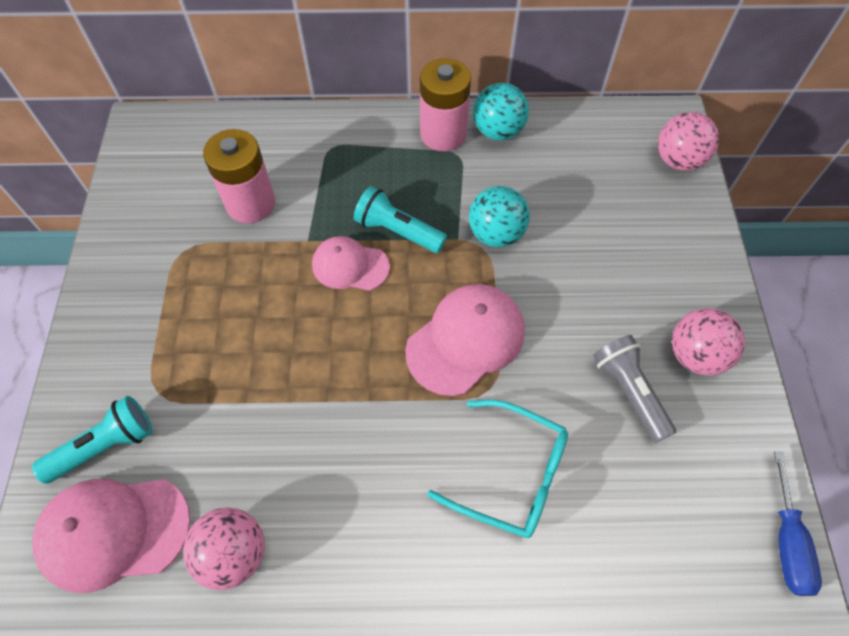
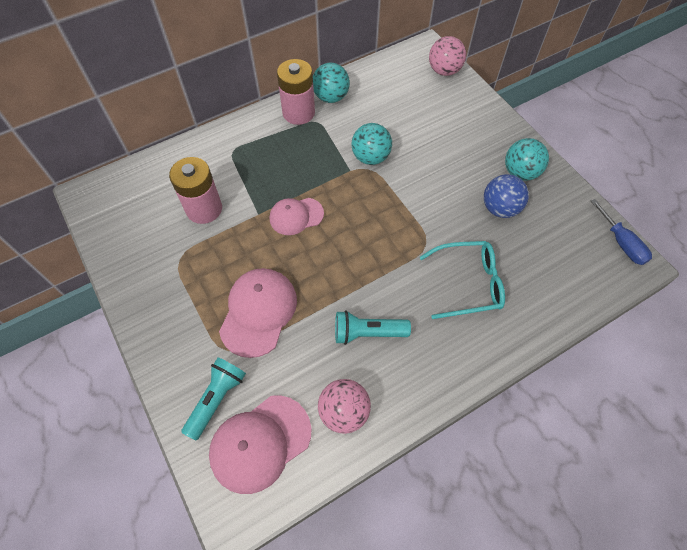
camera: 30 degrees left, 0 degrees up
(398, 231) = (311, 182): turquoise flashlight -> turquoise flashlight (368, 333)
(466, 340) = (394, 225): pink cap -> pink cap (258, 312)
(629, 392) = (500, 208): grey flashlight -> blue ball
(695, 355) = (520, 172): pink ball -> turquoise ball

